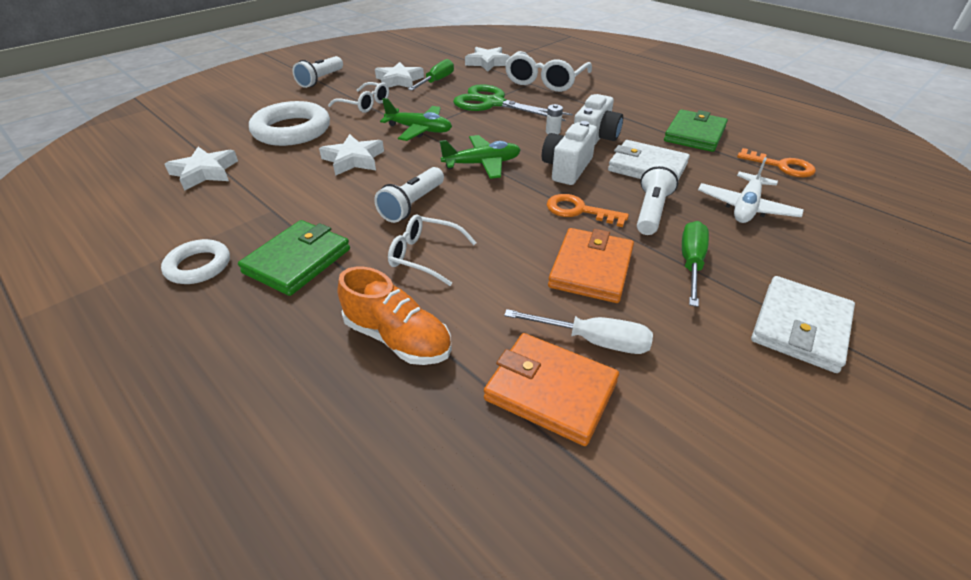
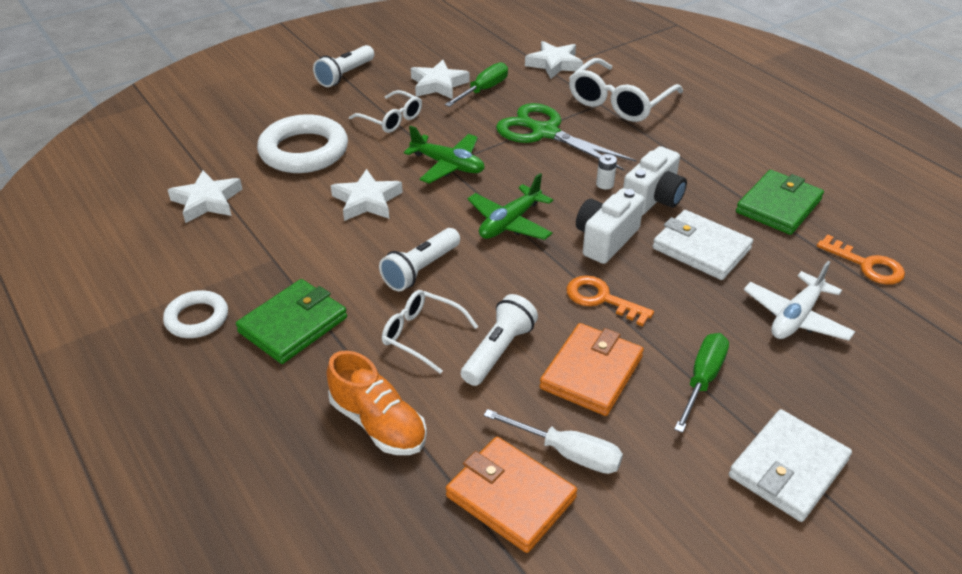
camera: 10 degrees right, 0 degrees up
(482, 164) = (509, 223): green plane -> green plane turned 135 degrees clockwise
(651, 211) = (683, 309): white flashlight -> white flashlight (498, 351)

